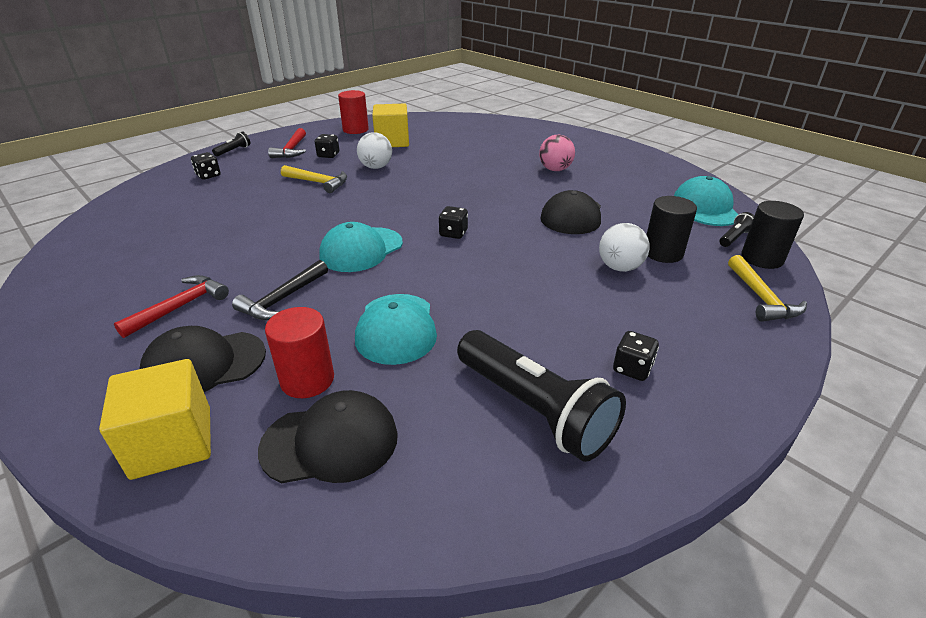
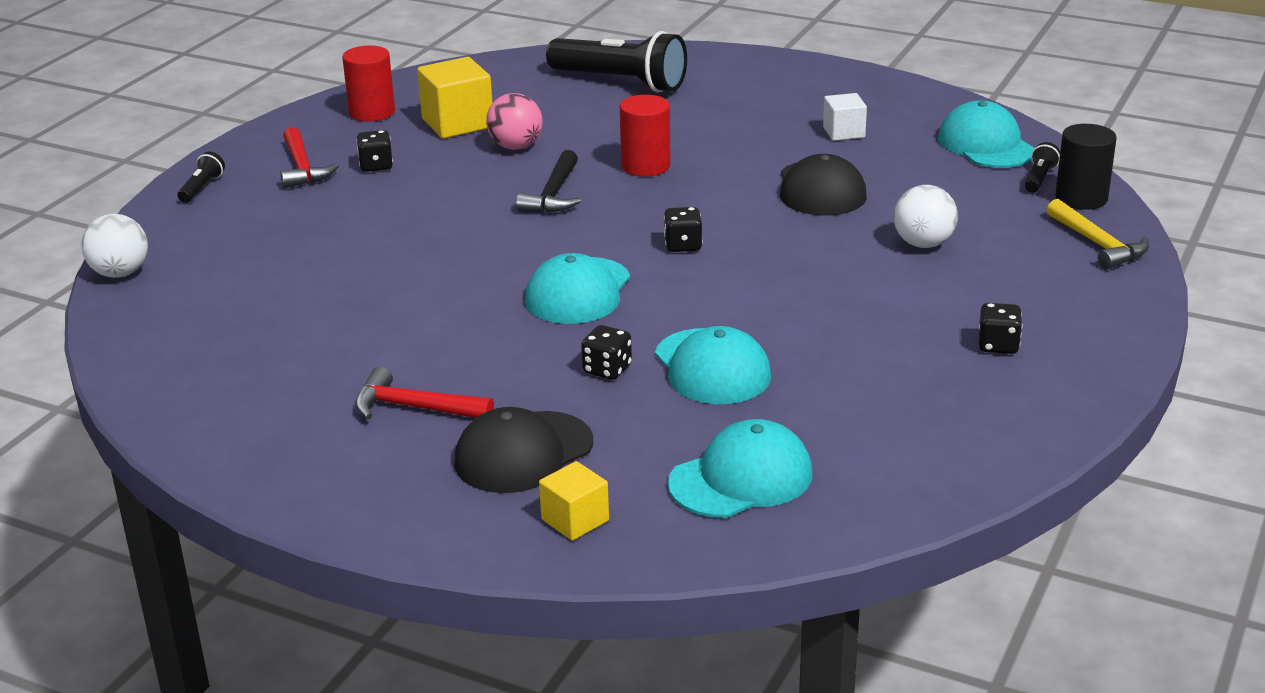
camera: 20 degrees left, 5 degrees down
(172, 442) = (575, 520): yellow cube -> yellow cube, size x0.59
(180, 307) = (415, 408): red hammer -> red hammer turned 90 degrees counterclockwise
(208, 175) = (215, 236): black dice -> black dice (607, 369)
(282, 299) = (538, 370): black hammer -> black hammer (553, 194)
(307, 380) = (660, 437): red cylinder -> red cylinder (645, 166)
(318, 183) = (411, 213): yellow hammer -> none
(330, 442) = (741, 478): black cap -> turquoise cap
(376, 167) = (476, 171): white ball -> white ball (120, 273)
(535, 409) = (923, 403): black flashlight -> black flashlight (621, 82)
(555, 170) = (751, 125): pink ball -> pink ball (516, 147)
(611, 183) = (844, 132): none -> white cube
(663, 253) = (964, 215): black cylinder -> none

